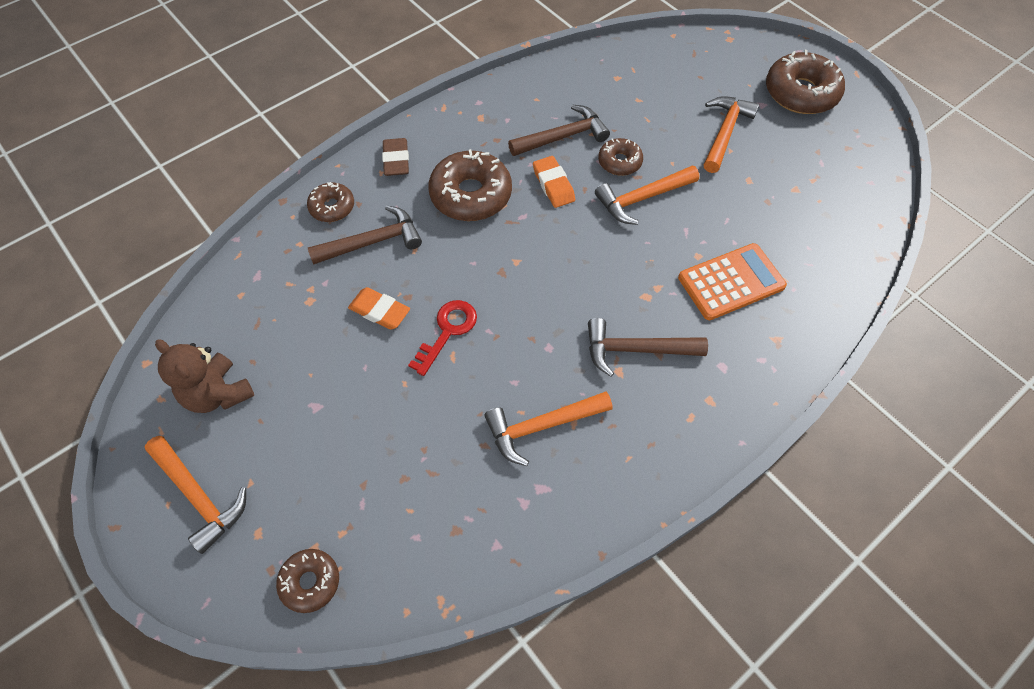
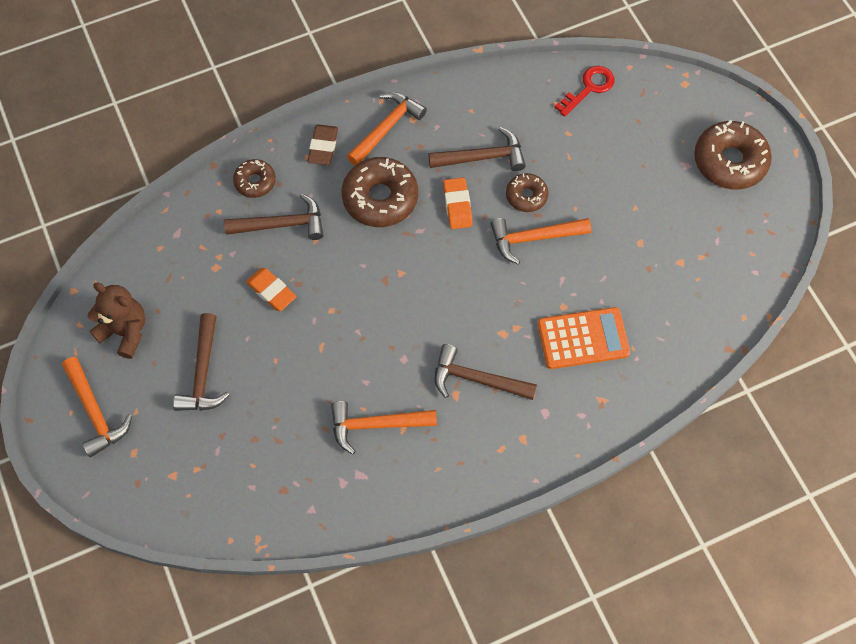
camera: 15 degrees right, 5 degrees up
(218, 393) = (125, 331): brown teddy bear -> brown teddy bear turned 150 degrees clockwise
(310, 582) = (165, 499): brown donut -> none
(323, 418) = (203, 373): none -> brown hammer
(447, 331) = (323, 323): red key -> red key (589, 88)
(724, 132) = (637, 188): orange hammer -> orange hammer (387, 128)

